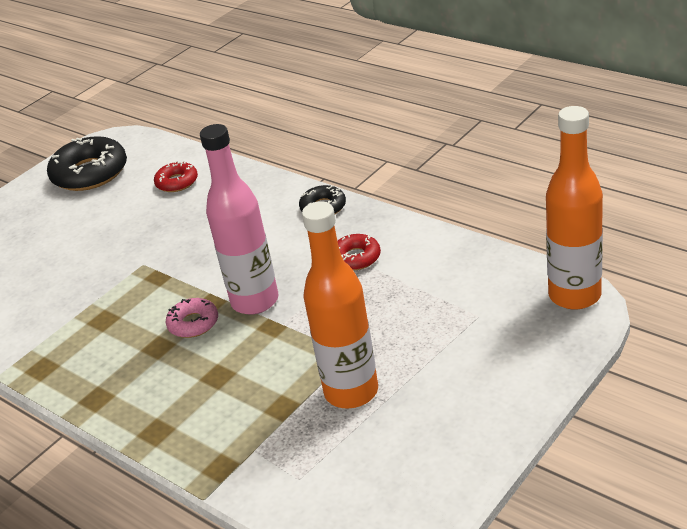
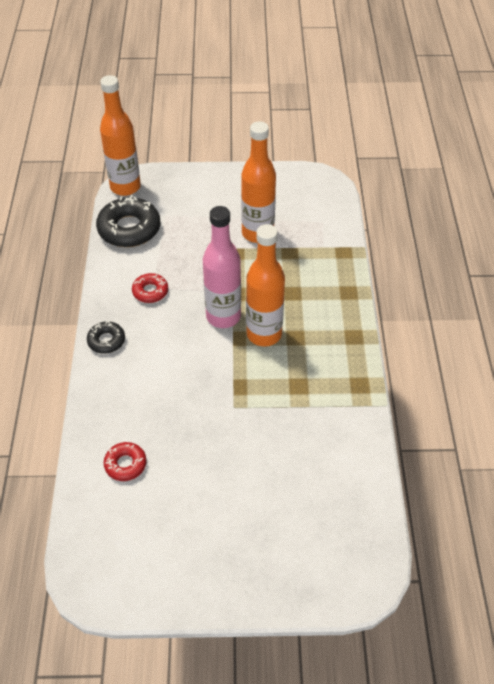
camera: 135 degrees left, 15 degrees up
(90, 173) = (149, 554): black donut -> black donut (129, 229)
(193, 323) = (264, 334): pink donut -> orange bottle

